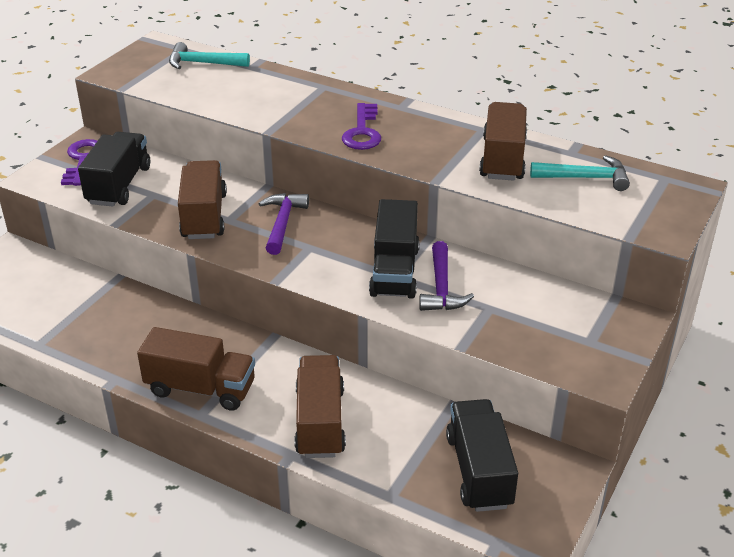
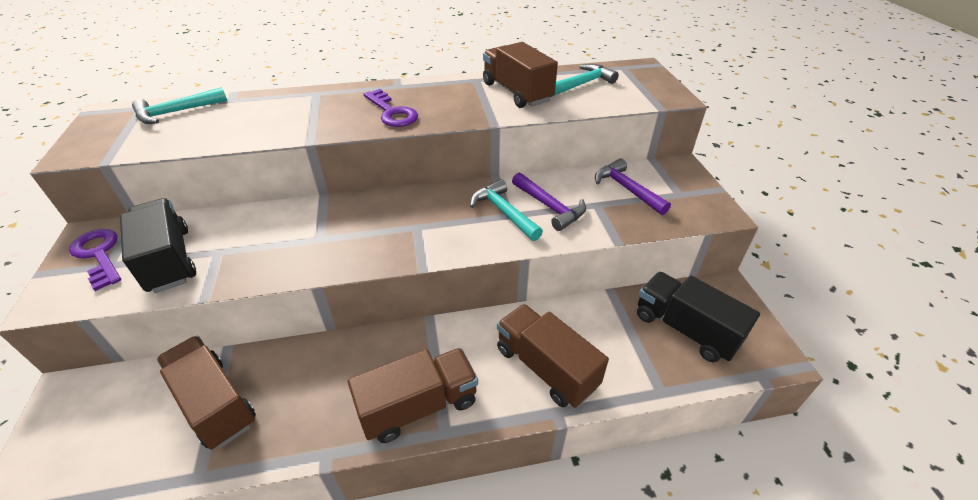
camera: 40 degrees left, 5 degrees up
(204, 216) = (293, 247): brown truck -> brown truck (215, 403)
(282, 223) = (372, 219): purple hammer -> purple hammer (626, 189)
(394, 271) = (504, 212): black truck -> turquoise hammer

